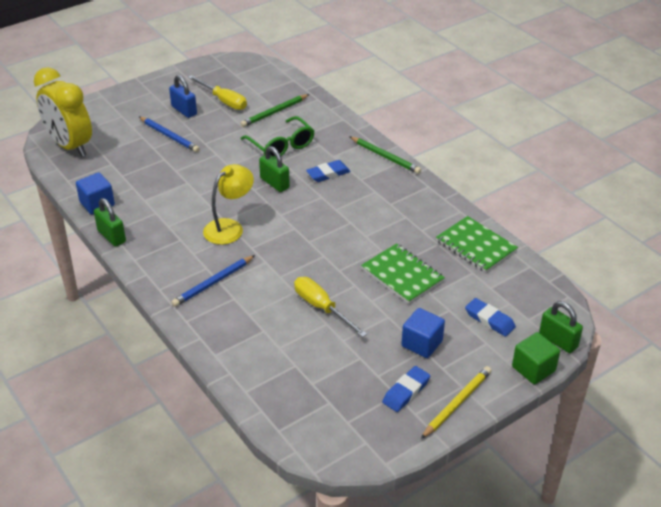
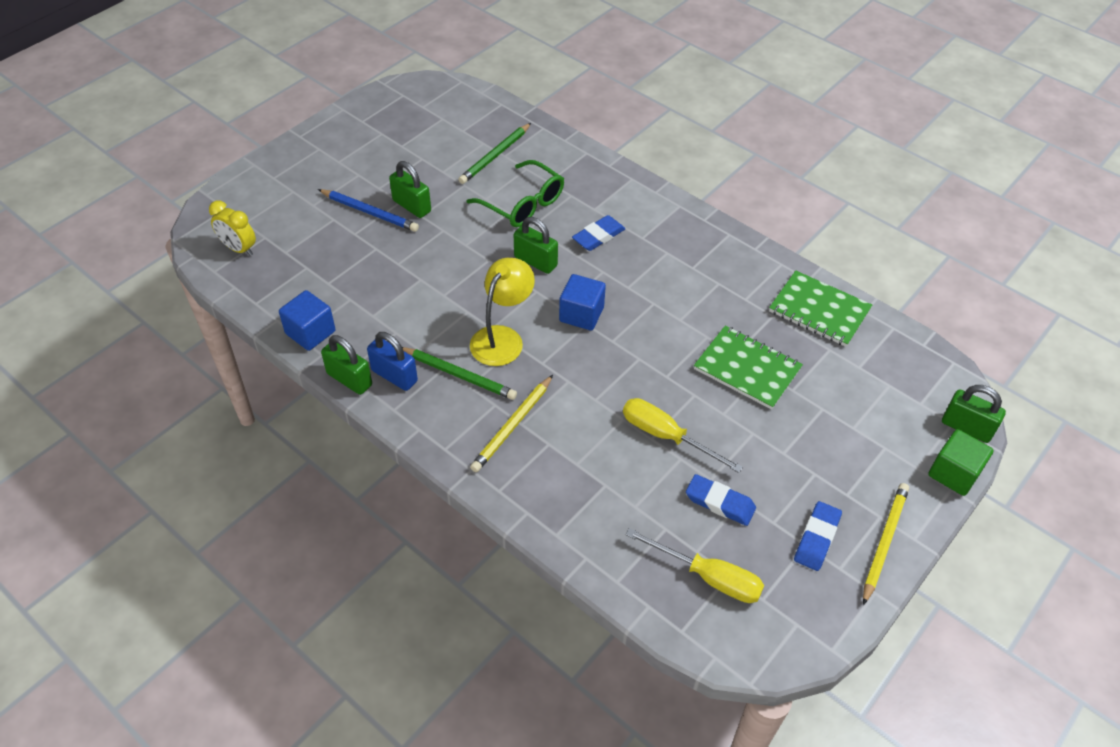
camera: 15 degrees left, 10 degrees up
(70, 146) = (239, 248): yellow clock -> yellow clock, size x0.50
(184, 110) = (375, 170): blue padlock -> blue padlock (394, 376)
(200, 136) = (412, 206): none -> green padlock
(213, 283) = (512, 425): blue pencil -> yellow pencil
(223, 101) = (422, 148): yellow screwdriver -> yellow screwdriver (708, 577)
(385, 157) = (660, 200): green pencil -> green pencil (459, 375)
(422, 343) = (809, 464): blue cube -> blue cube (581, 314)
(489, 320) = (876, 414): blue eraser -> blue eraser (720, 503)

